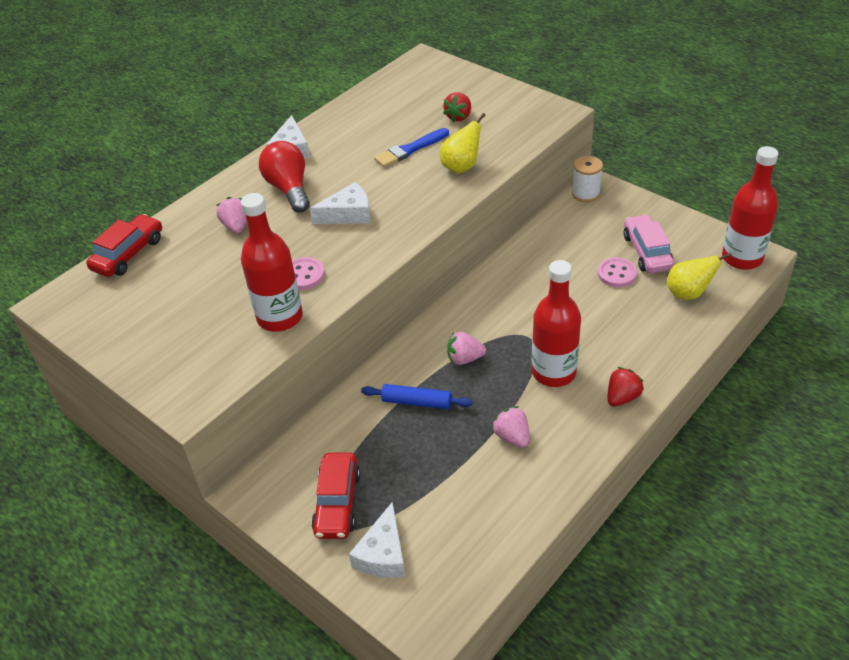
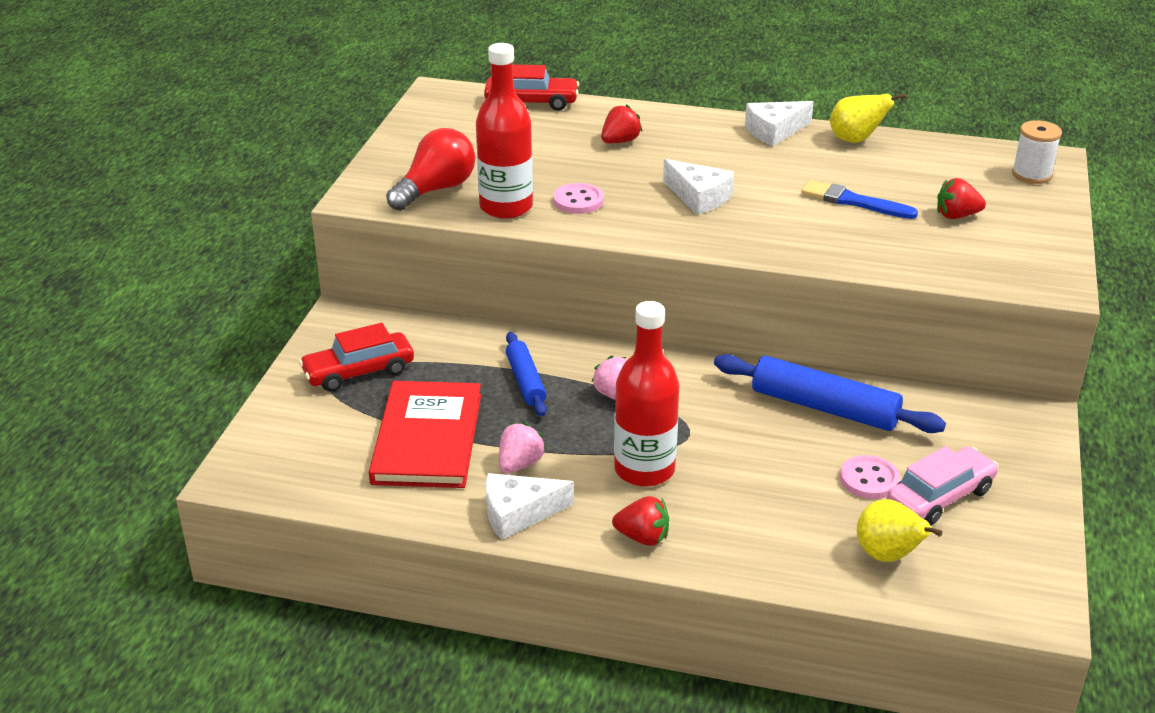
camera: 60 degrees right, 10 degrees down
(236, 226) = (620, 141): pink strawberry -> red strawberry
(289, 189) = (706, 151): red light bulb -> red light bulb (436, 190)
(383, 554) = (311, 420): white cheese -> white cheese (518, 513)
(451, 482) = (427, 438): none -> red book
(461, 167) = (857, 244): yellow pear -> yellow pear (856, 140)
(537, 265) = (824, 407): none -> blue rolling pin
(585, 193) = (1009, 412): white spool -> white spool (1031, 174)
(742, 258) = (1016, 596): red bottle -> none

